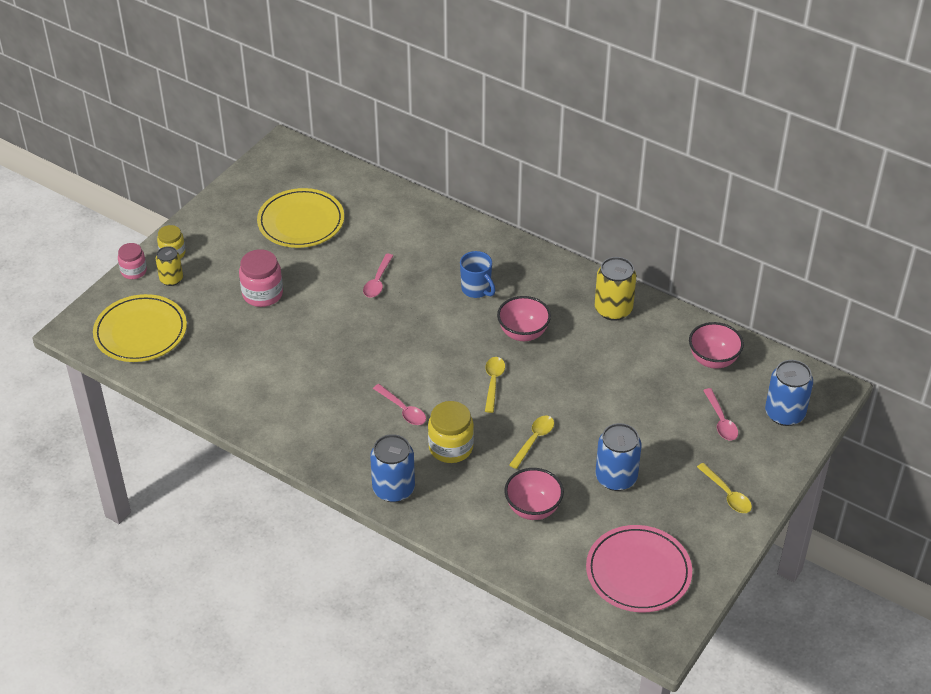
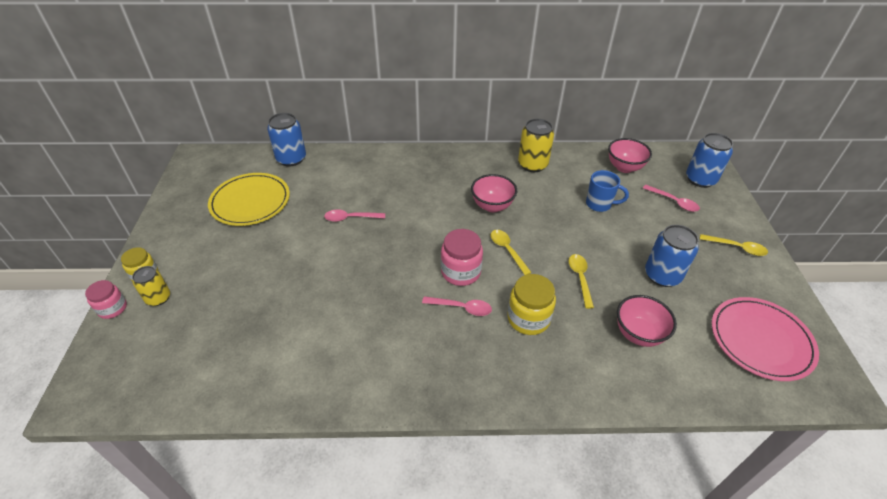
camera: 35 degrees left, 0 degrees up
(140, 332) = (156, 363): yellow plate -> none
(262, 294) = (259, 271): pink jar -> pink jar (460, 272)
(378, 281) = (351, 218): pink spoon -> pink spoon turned 105 degrees clockwise
(393, 489) = (520, 383): blue can -> blue can (291, 159)
(476, 290) = (430, 192): blue mug -> blue mug (599, 204)

